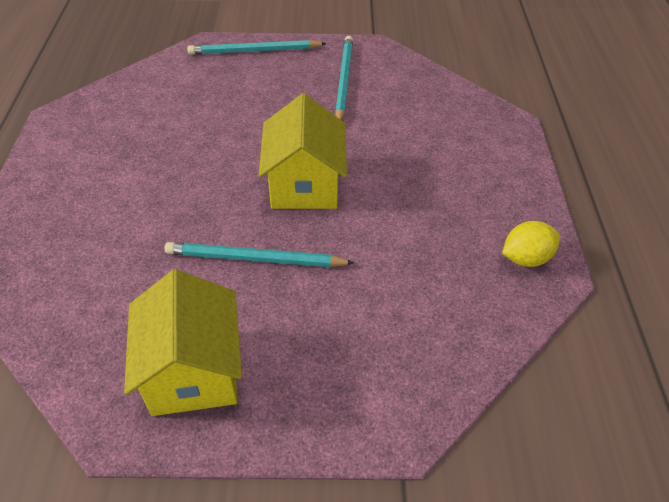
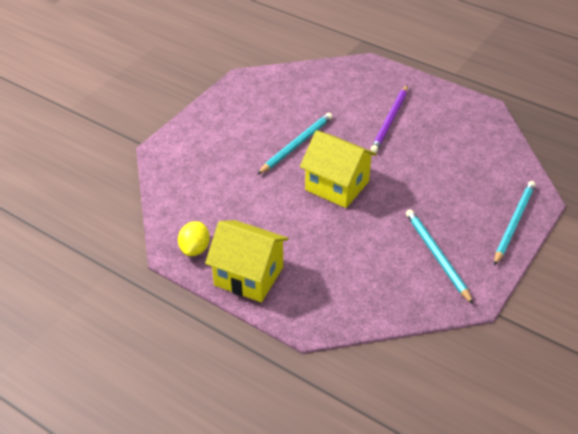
camera: 125 degrees right, 5 degrees down
(136, 188) = (390, 121): none -> purple pencil
(194, 371) = (249, 104): yellow house -> yellow house (249, 276)
(344, 80) = (436, 256): turquoise pencil -> turquoise pencil turned 150 degrees counterclockwise

